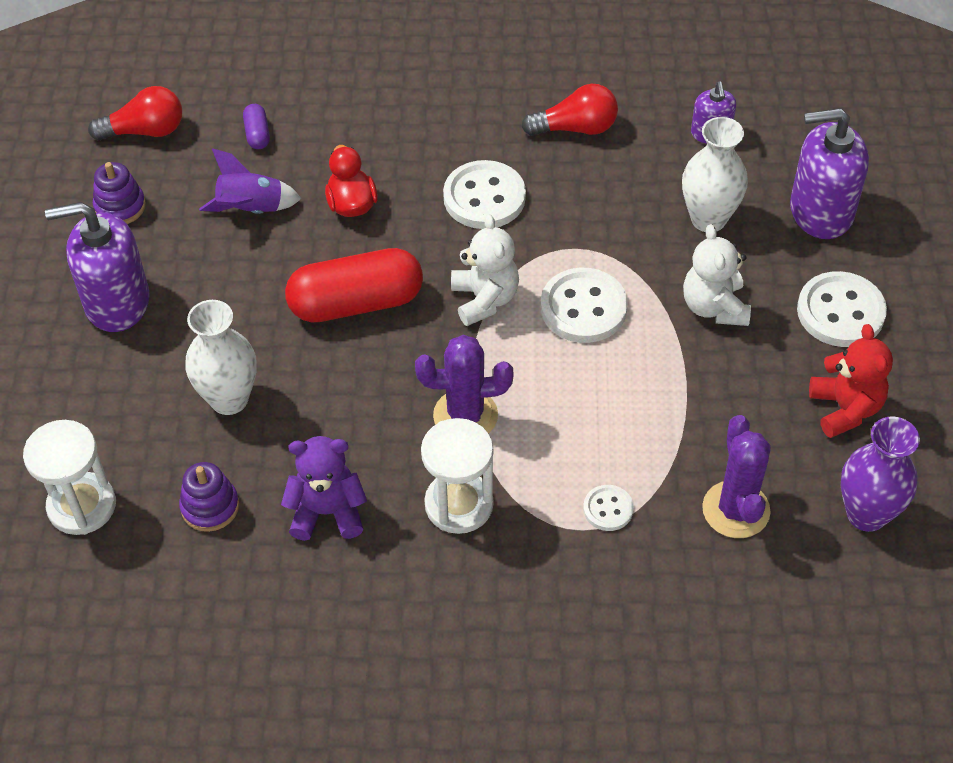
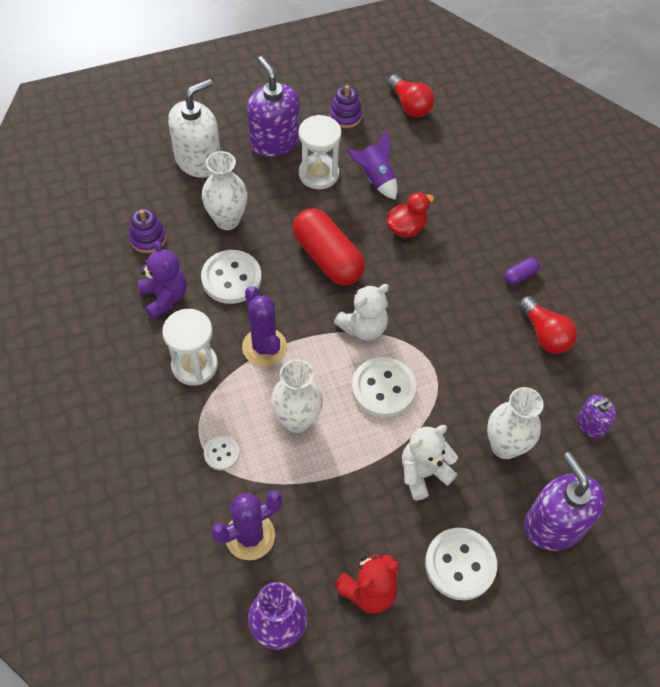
camera: 65 degrees right, 5 degrees up
(82, 506) = (128, 180): white hourglass -> white hourglass (318, 174)
(95, 404) = (198, 160): none -> white soap dispenser
(257, 134) = (438, 160): purple capsule -> purple capsule (520, 276)
(484, 197) = (450, 299): white button -> white button (231, 278)
(591, 412) = (297, 420): none -> white vase

